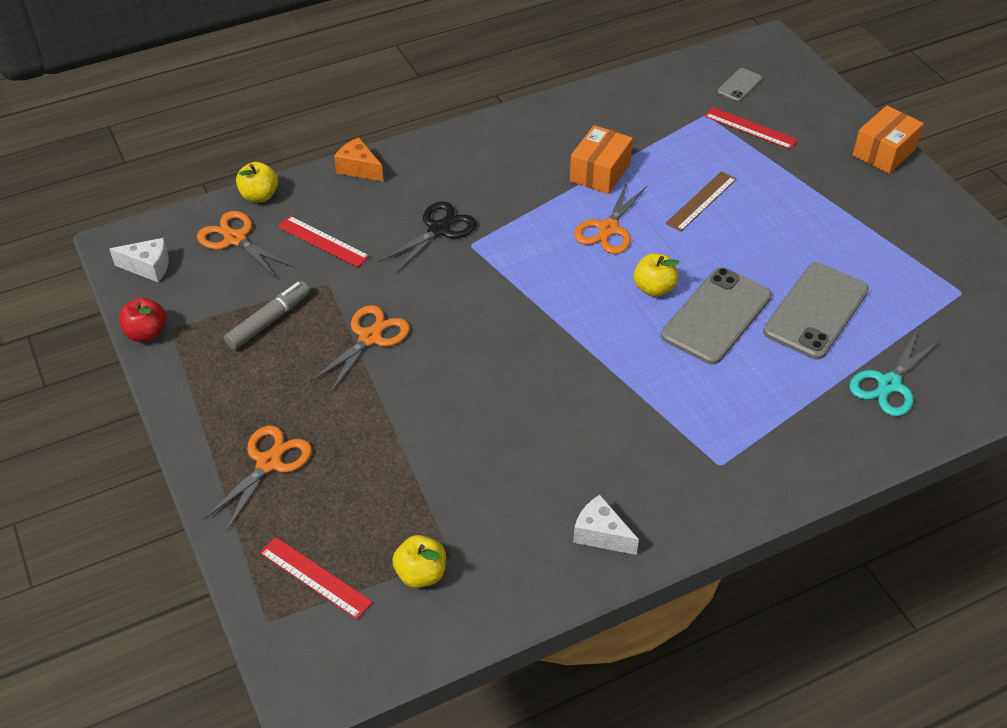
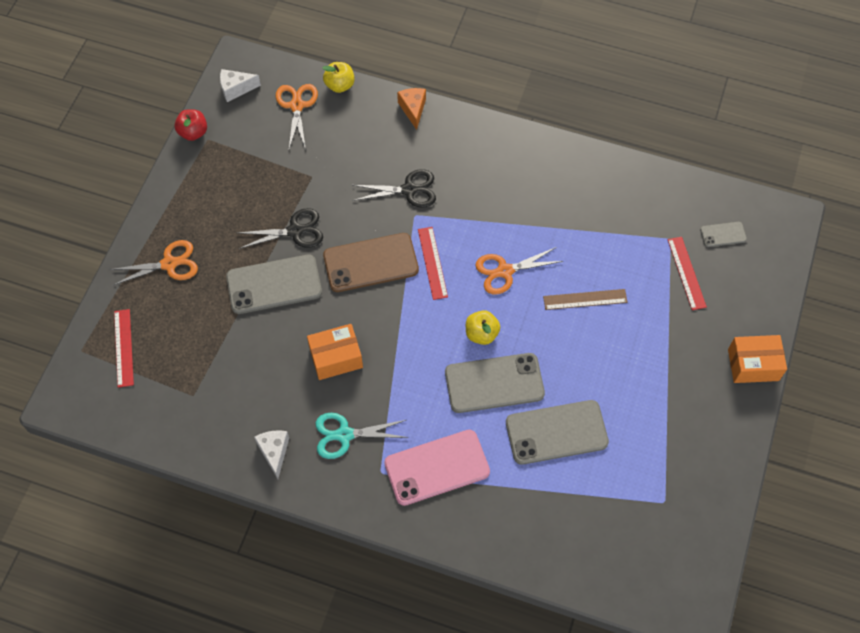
camera: 45 degrees right, 15 degrees up
(148, 267) = (236, 89): white cheese -> white cheese turned 120 degrees clockwise
(269, 321) = (257, 176): grey marker -> none
(323, 241) = (339, 145): red ruler -> red ruler (432, 263)
(370, 337) = (295, 231): orange scissors -> black scissors
(408, 396) = (274, 284): none -> grey phone
(421, 574) = (170, 391): yellow apple -> none
(480, 309) = (371, 263): none -> brown phone
(600, 172) = (549, 227): orange box -> orange box (336, 357)
(761, 419) = (437, 467): none -> pink phone
(889, 384) = (536, 515): turquoise scissors -> turquoise scissors (344, 435)

